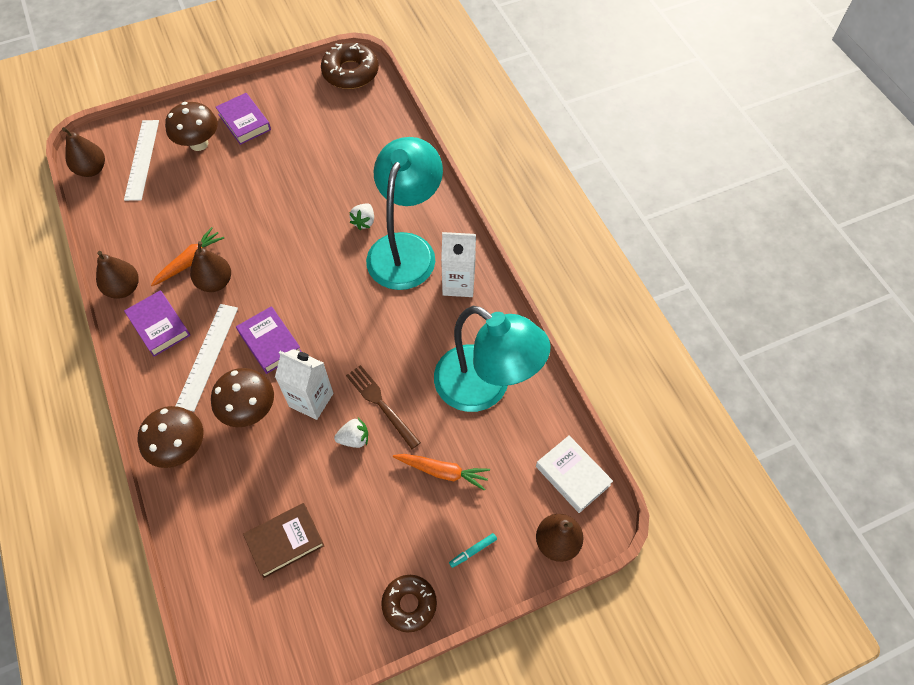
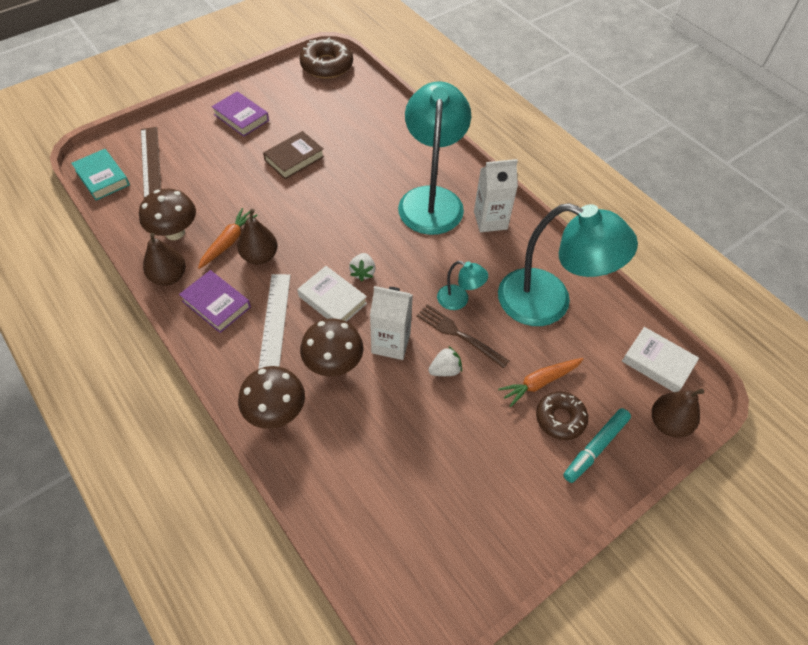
camera: 15 degrees left, 5 degrees down
(92, 169) = (102, 178): brown pear -> turquoise book
(142, 159) = (150, 162): white ruler -> brown ruler
(199, 143) = (203, 141): brown mushroom -> brown mushroom (175, 232)
(270, 342) = (332, 300): purple book -> white book
(285, 541) = (412, 478): brown book -> brown book (294, 158)
(364, 222) = (384, 183): white strawberry -> white strawberry (363, 272)
(394, 367) = (459, 300): none -> turquoise lamp
(409, 604) = (555, 509): brown donut -> brown donut (560, 418)
(443, 472) = (539, 383): orange carrot -> orange carrot turned 150 degrees clockwise
(473, 551) = (595, 447): turquoise marker -> turquoise marker, size x1.87

